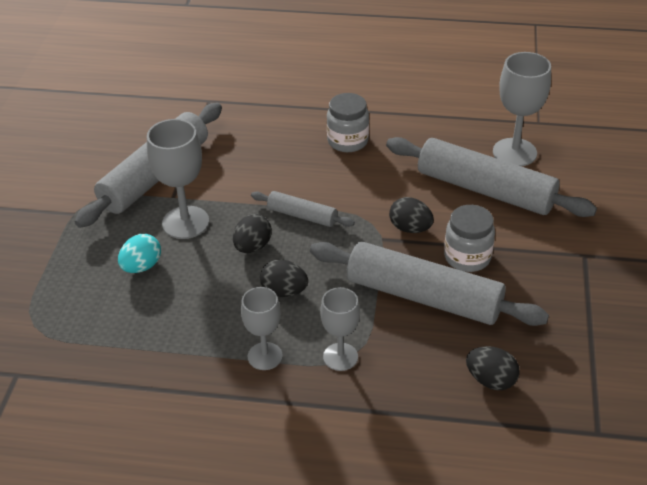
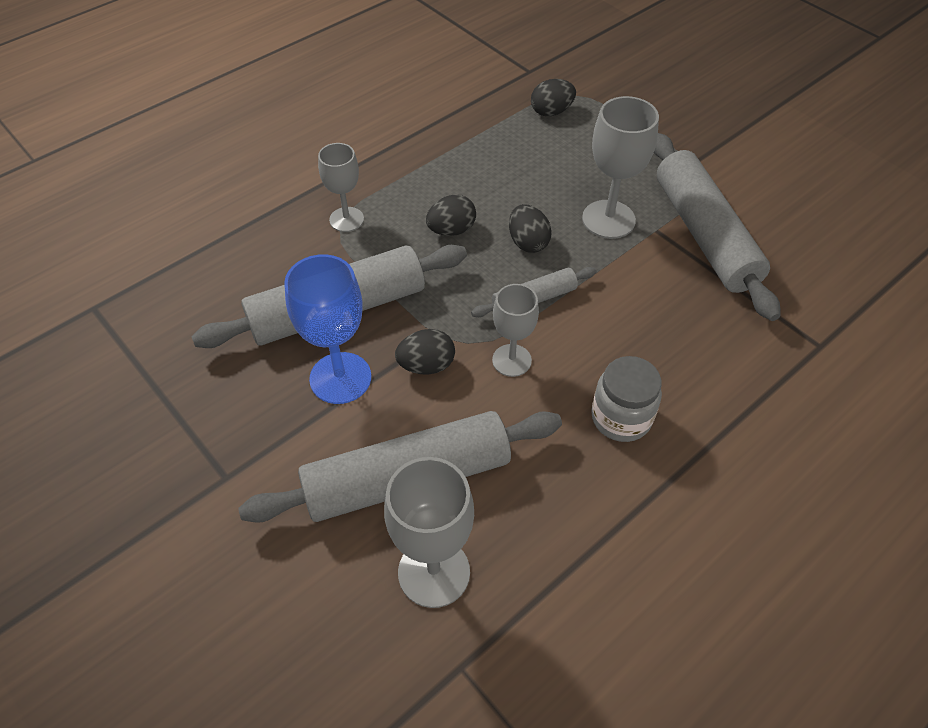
camera: 130 degrees right, 10 degrees up
(142, 266) = (576, 169): turquoise egg -> none
(265, 356) = (399, 182): grey goblet -> grey goblet (511, 360)
(467, 257) = (340, 378): grey jar -> blue goblet
(490, 380) = (213, 285): black egg -> black egg (551, 112)

